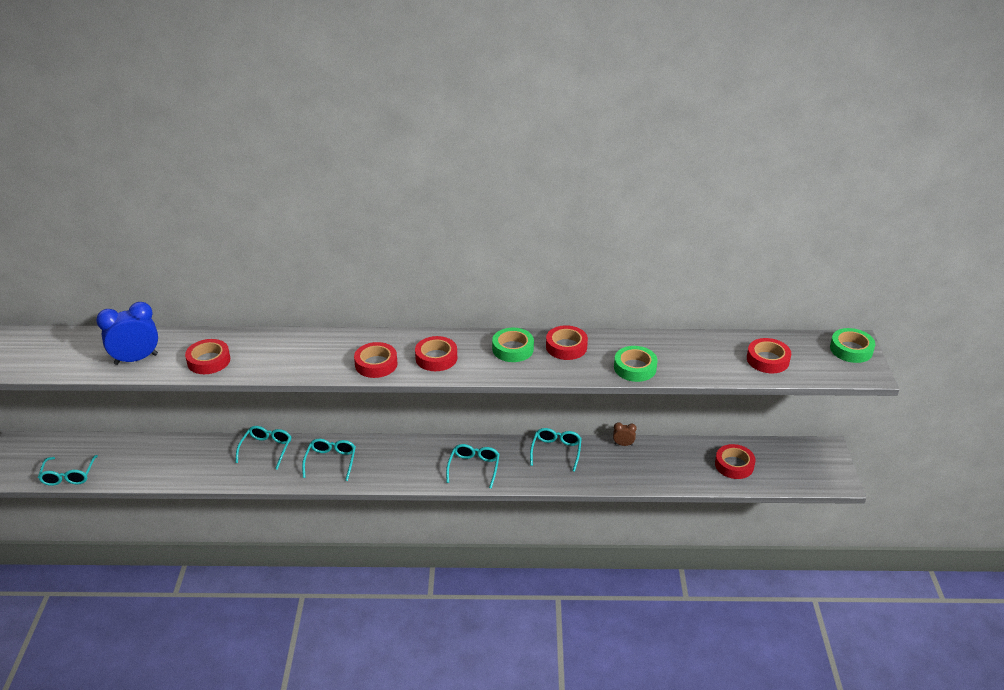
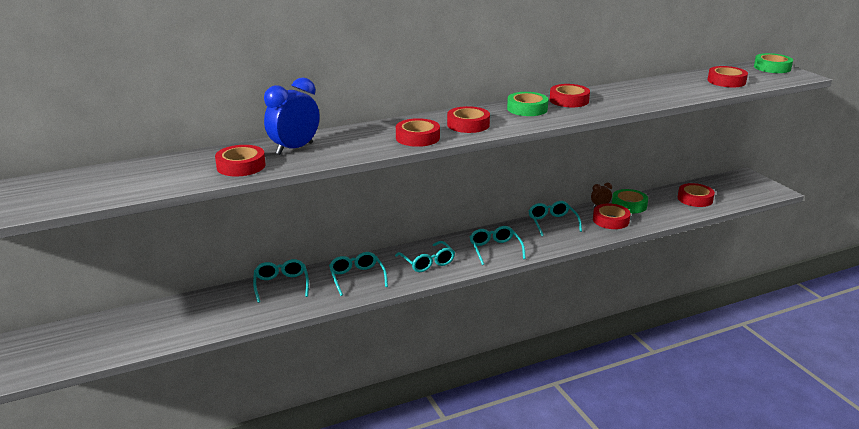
camera: 25 degrees left, 10 degrees down
(68, 475) = (63, 362): turquoise glasses -> turquoise glasses (427, 262)
(136, 359) = (154, 180): blue clock -> blue clock (294, 149)
(617, 466) = (610, 220): none -> red tape
(635, 368) = (639, 101): green tape -> green tape (629, 205)

